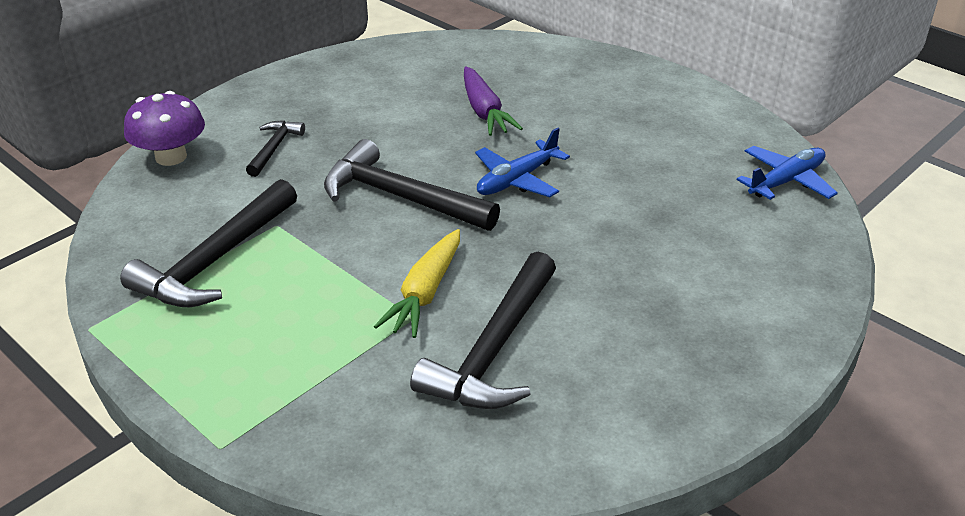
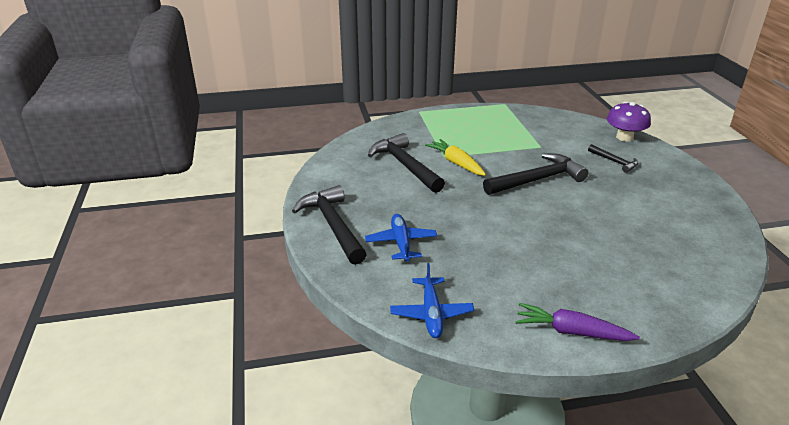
camera: 125 degrees right, 5 degrees down
(215, 260) = (526, 130): black hammer -> black hammer (333, 225)
(484, 111) = (615, 235): purple carrot -> purple carrot (572, 332)
(517, 180) = (524, 216): blue plane -> blue plane (401, 243)

